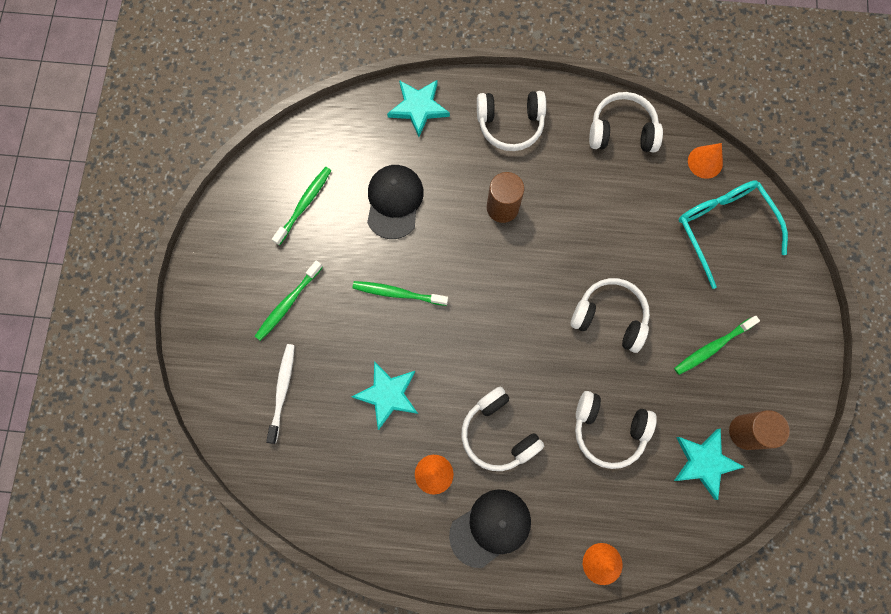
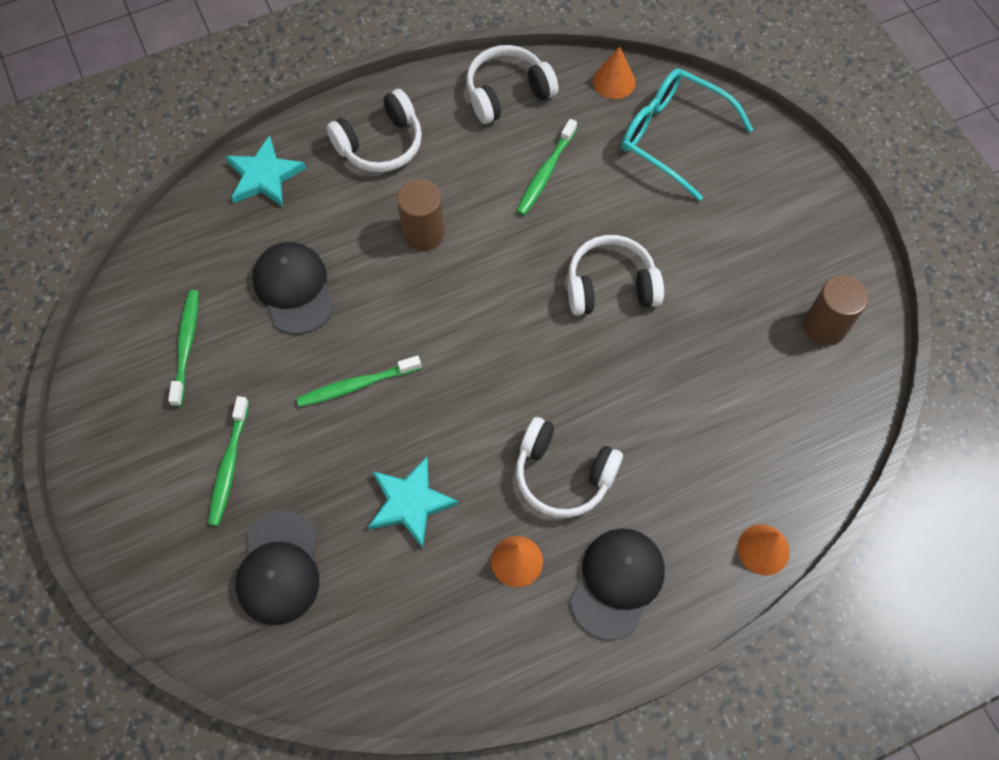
camera: 30 degrees left, 10 degrees down
(282, 390) = (279, 568): white toothbrush -> black cap
(608, 429) = (681, 403): white headphones -> none
(704, 462) = (802, 381): turquoise star -> none
(712, 347) = (737, 260): green toothbrush -> green toothbrush (545, 173)

